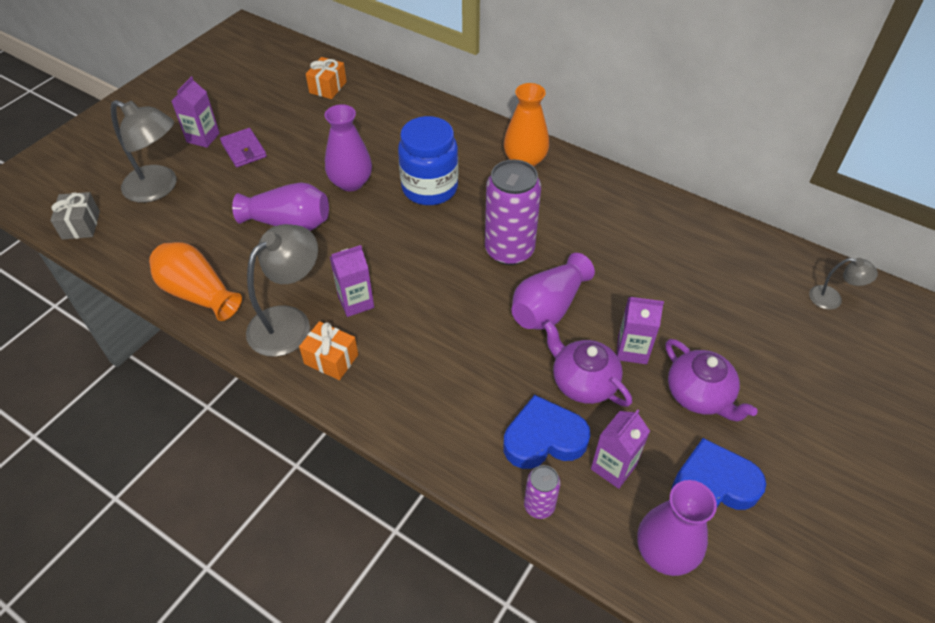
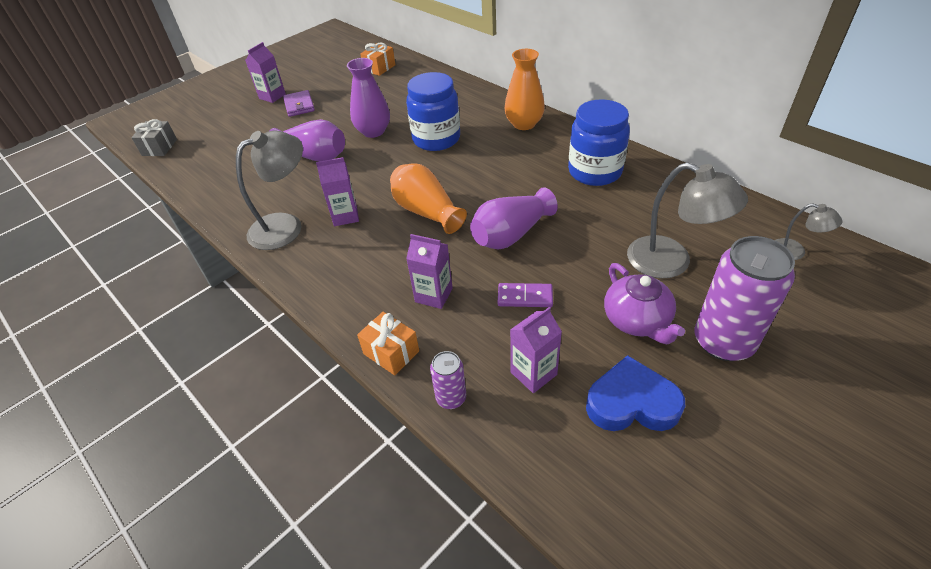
camera: 15 degrees right, 5 degrees down
(159, 188) = (226, 127): grey lamp -> grey lamp (671, 262)
(198, 293) = (224, 199): orange vase -> orange vase (426, 211)
(331, 359) = (309, 256): orange gift -> orange gift (391, 352)
(509, 250) = (489, 188): purple can -> purple can (723, 341)
(544, 438) = (473, 340): blue heart -> none
(583, 382) = (525, 297): purple teapot -> purple domino
(617, 219) = (594, 171): none -> blue jar
(632, 350) = (580, 275): purple carton -> purple carton (433, 295)
(665, 551) = (564, 458): purple vase -> none

